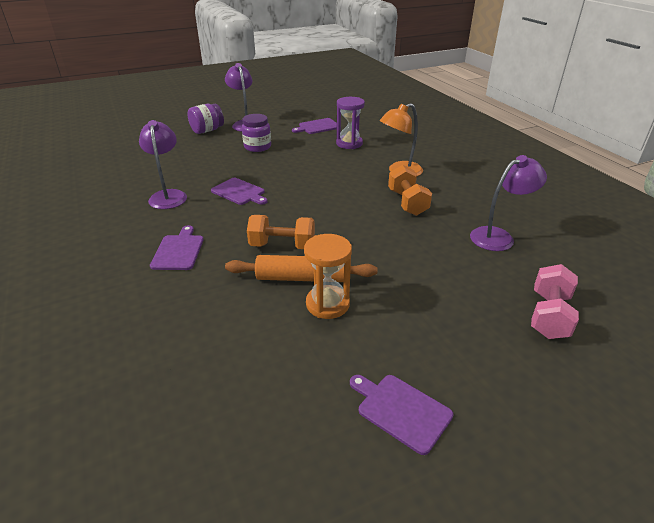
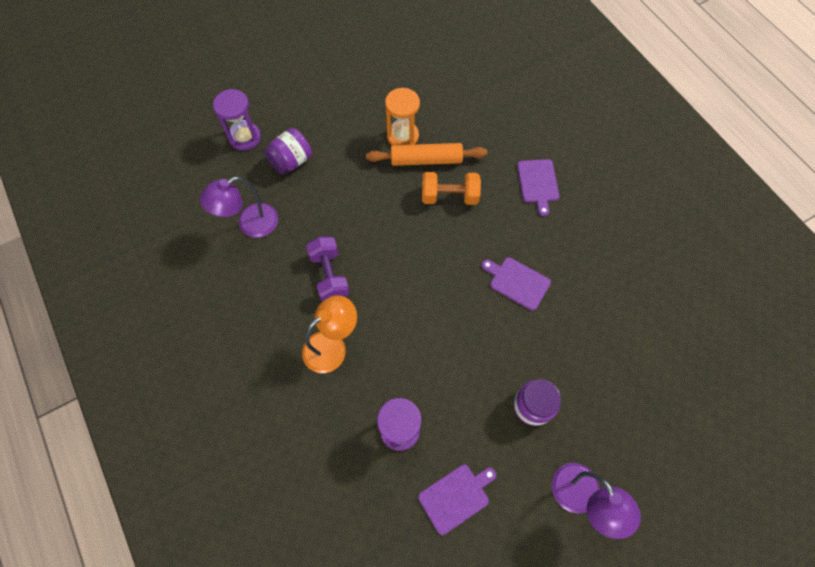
camera: 175 degrees right, 30 degrees up
(168, 195) = (593, 269): purple lamp -> none
(207, 130) = (631, 463): purple jar -> purple jar (291, 161)
(401, 410) = (355, 69): purple cutting board -> none
(407, 203) = (330, 275): orange dumbbell -> purple dumbbell
(549, 315) = (245, 137): pink dumbbell -> purple hourglass

